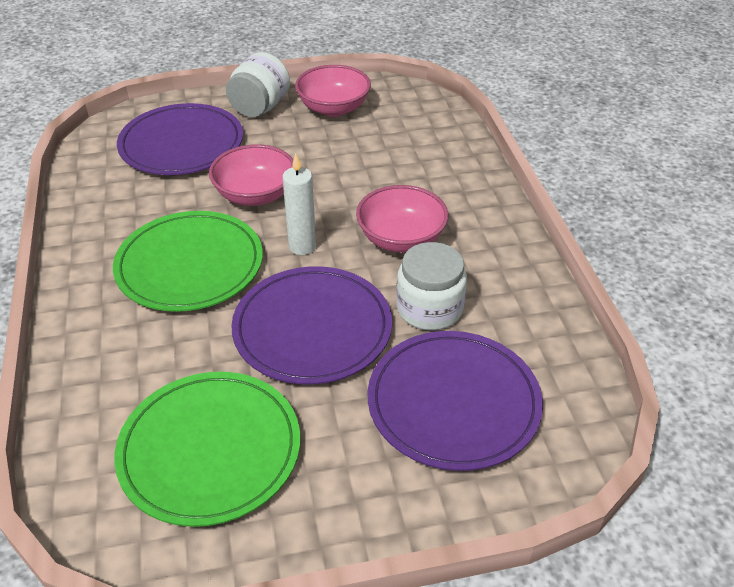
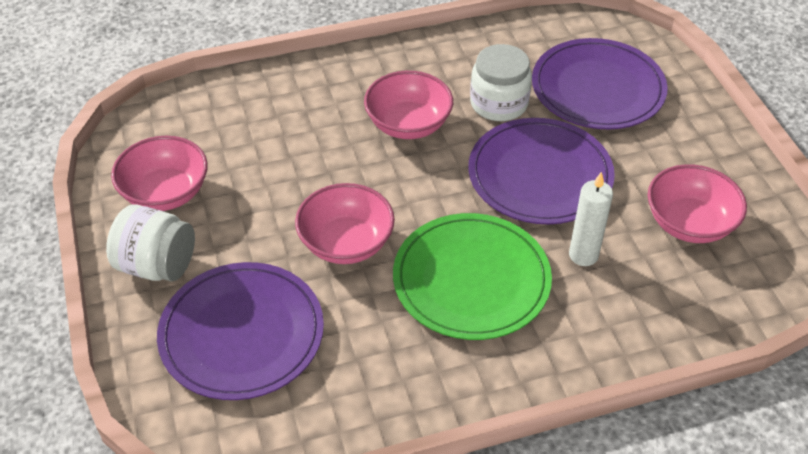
camera: 95 degrees left, 5 degrees up
(210, 450) = (689, 223): green plate -> pink bowl
(302, 246) = (429, 194): white candle -> white candle (583, 255)

